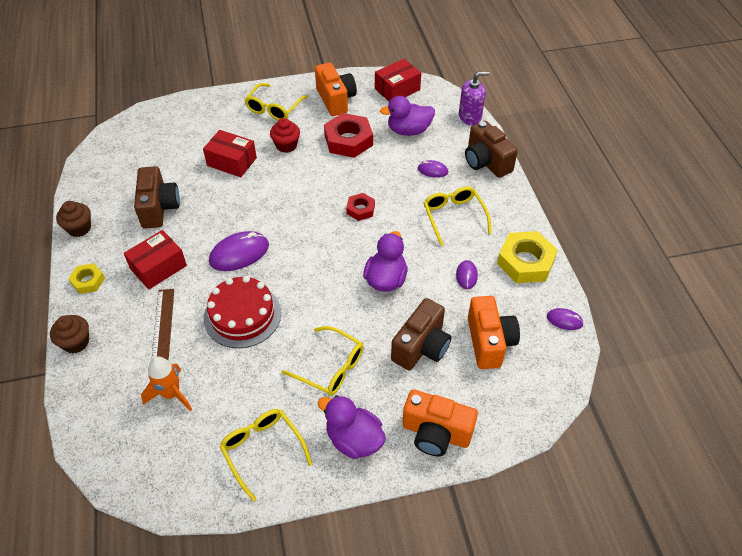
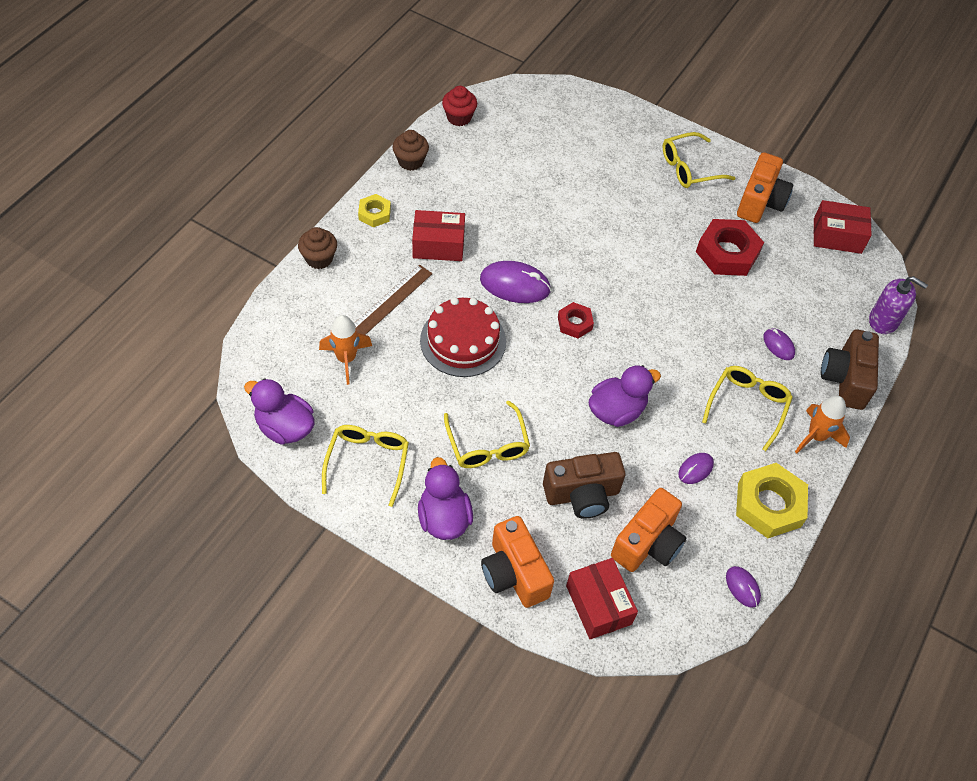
camera: 40 degrees right, 5 degrees up
(159, 208) = (490, 191): brown camera -> none
(232, 162) = (595, 194): red box -> red box (598, 605)
(286, 145) = (661, 214): red cupcake -> red cupcake (459, 117)
(360, 209) = (664, 328): red nut -> red nut (574, 323)
(408, 130) = (800, 287): purple duck -> purple duck (285, 427)
(506, 204) = (816, 436): none -> orange rocket

